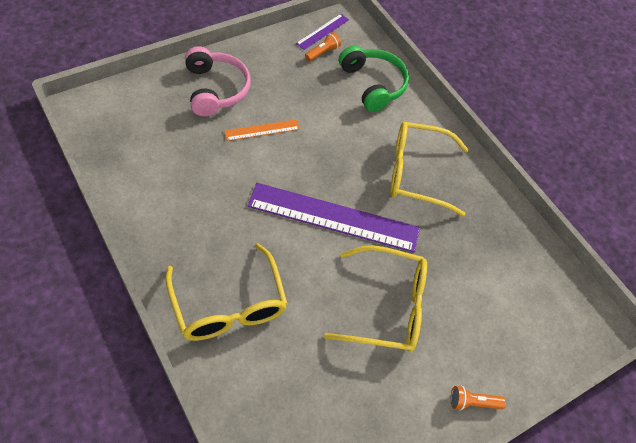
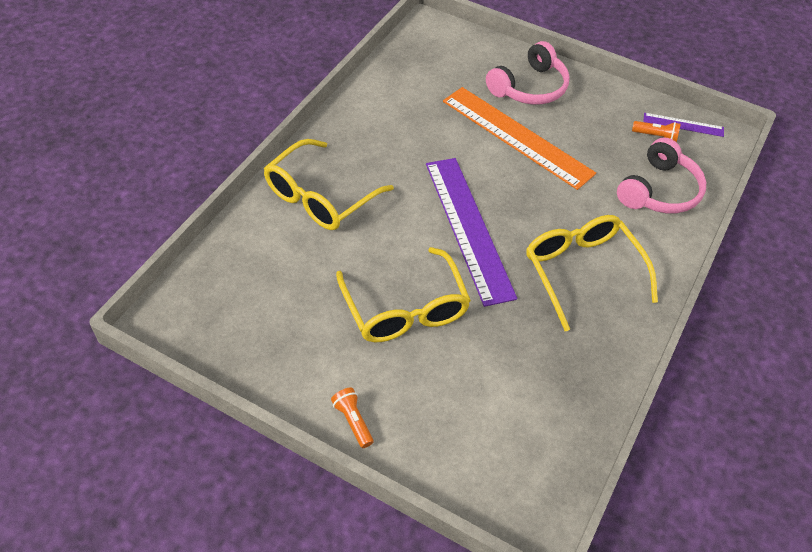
camera: 65 degrees right, 5 degrees down
(262, 130) = (516, 137): orange ruler -> orange ruler, size x2.14
(373, 85) = (659, 190): green headphones -> pink headphones

